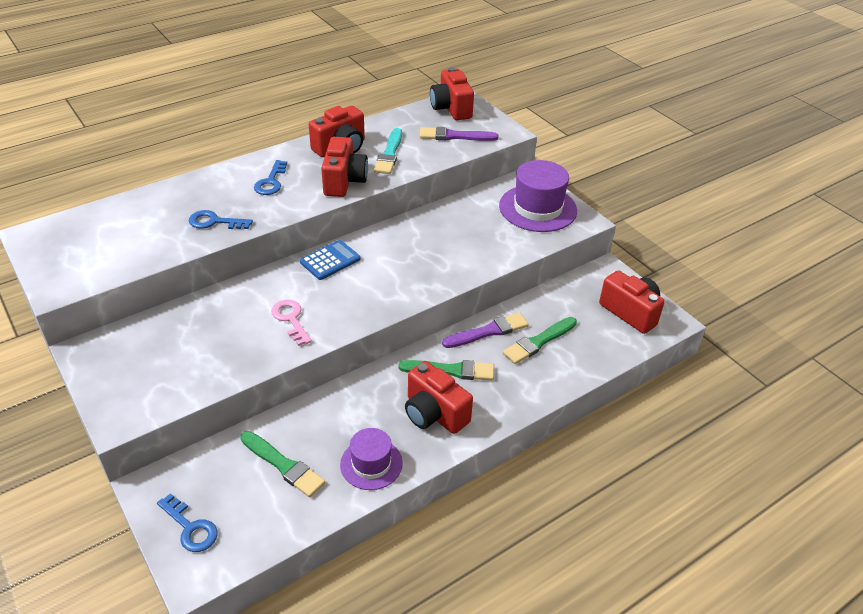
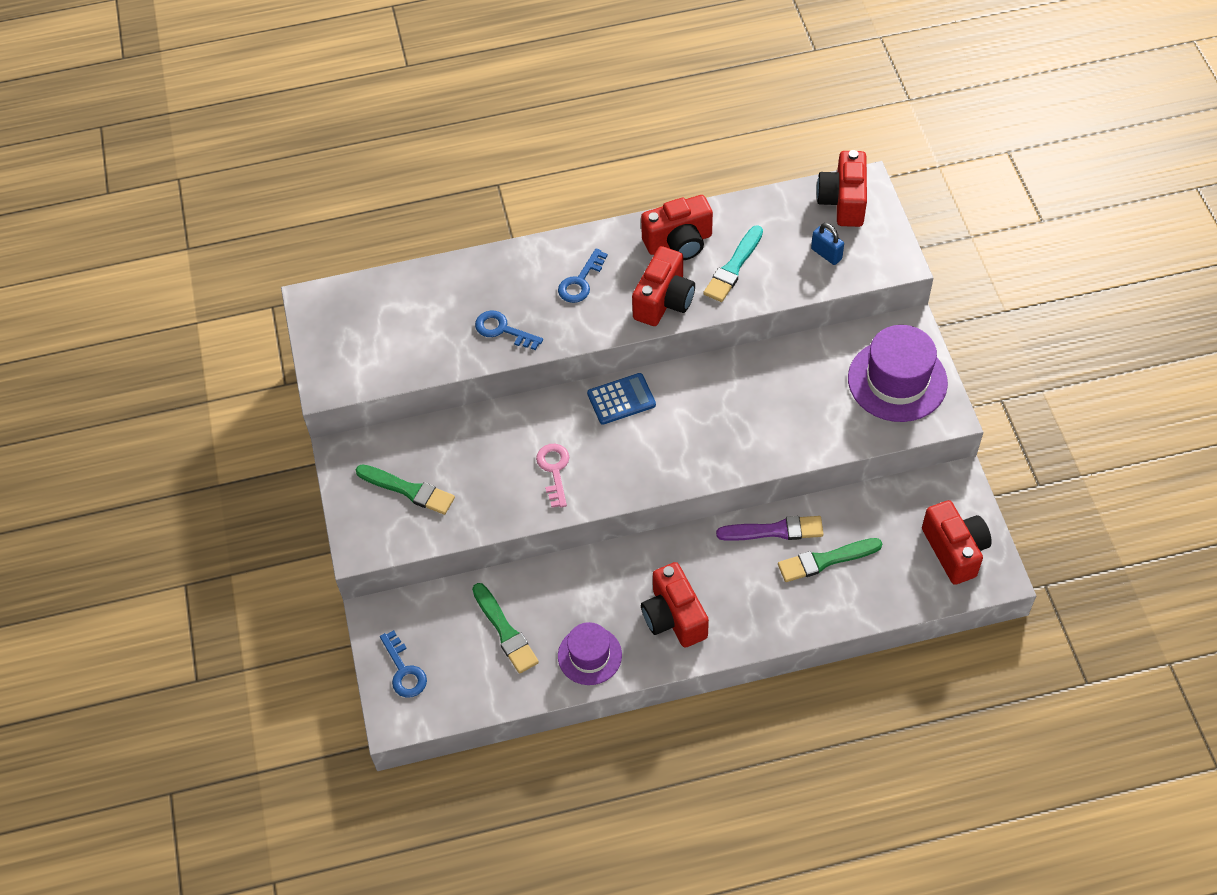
camera: 25 degrees right, 15 degrees up
(451, 370) = (712, 570): green brush -> green brush (408, 490)
(454, 136) = (826, 254): purple brush -> blue padlock

